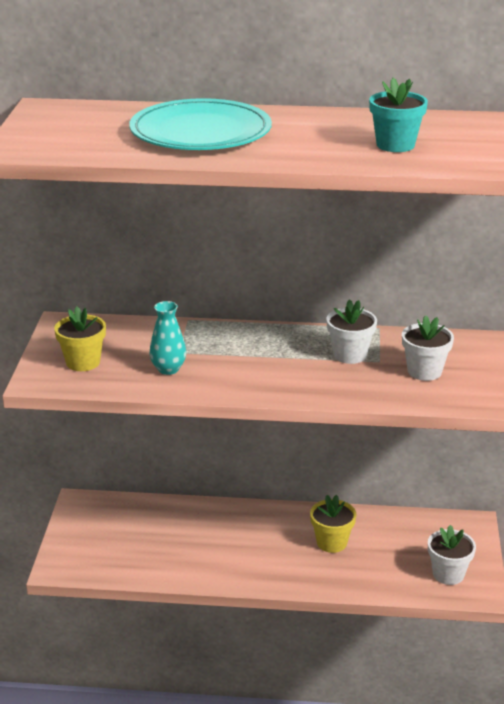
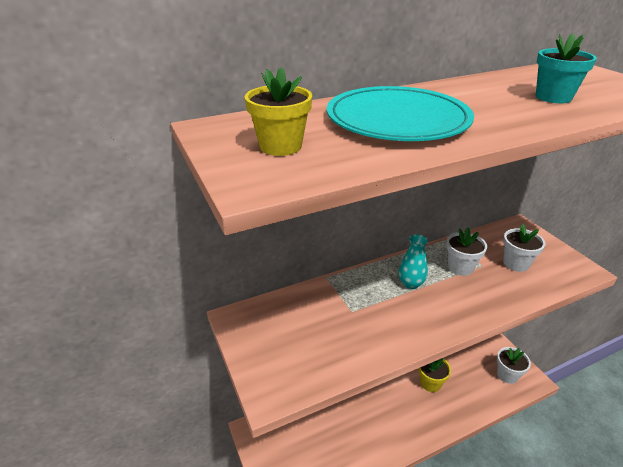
camera: 30 degrees left, 5 degrees up
(83, 362) = (289, 354): yellow flower pot -> yellow flower pot (280, 146)
(168, 369) = (361, 332): turquoise vase -> turquoise vase (410, 283)

